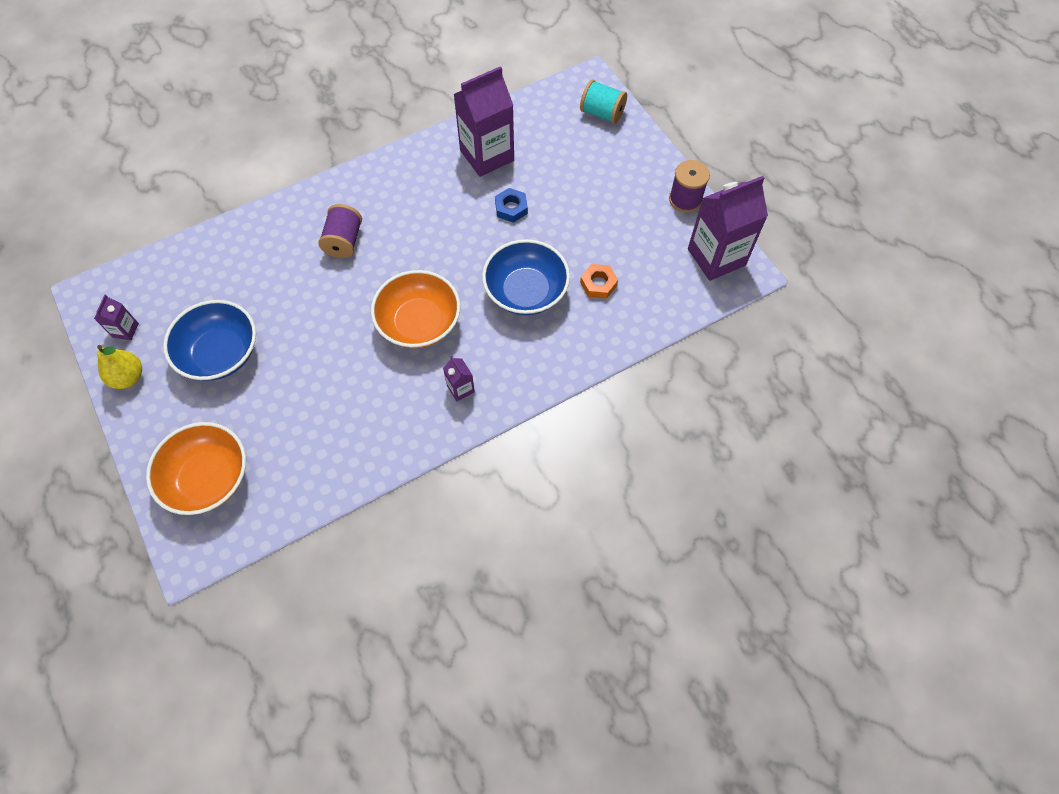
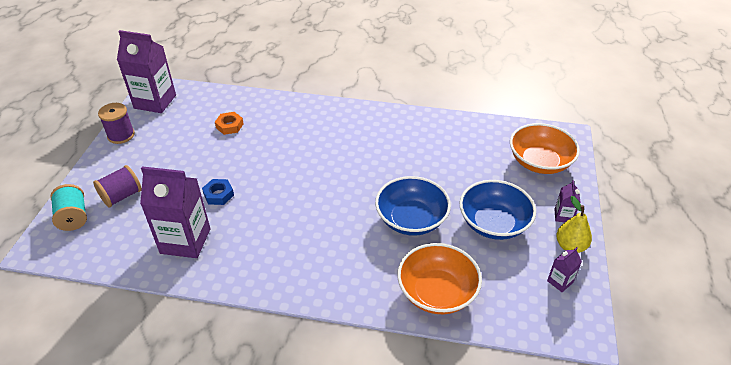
camera: 140 degrees left, 20 degrees down
(344, 241) = (349, 245): purple spool -> purple spool (122, 196)
(419, 323) = (350, 166): orange bowl -> orange bowl (437, 292)
(460, 389) = (361, 124): purple carton -> purple carton (563, 216)
(526, 291) = (272, 145): blue bowl -> blue bowl (411, 219)

